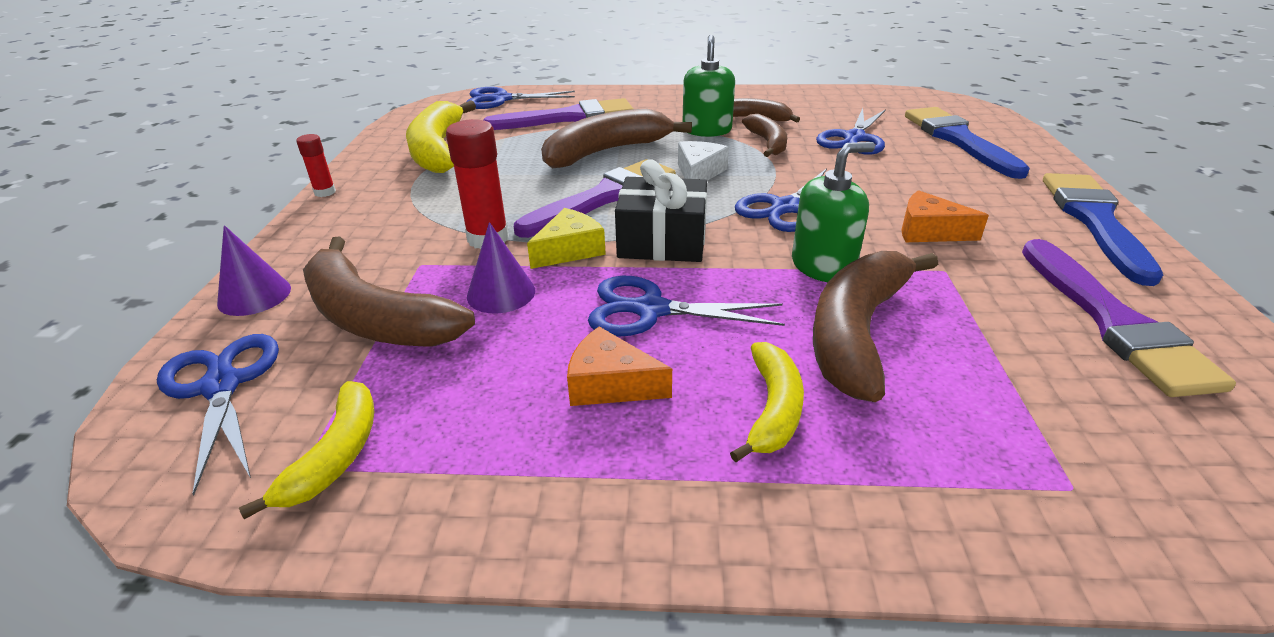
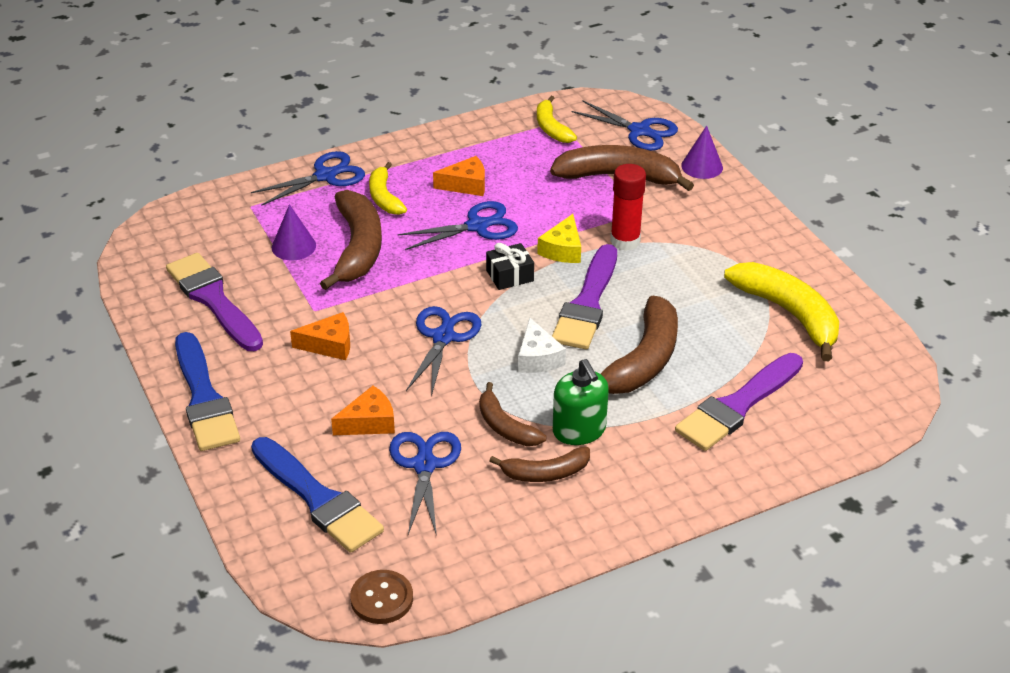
camera: 150 degrees right, 5 degrees up
(325, 192) = (797, 241): red glue stick -> none
(501, 99) = (851, 418): blue scissors -> blue scissors (325, 176)
(501, 293) = (570, 209): purple cone -> purple cone (293, 246)
(662, 241) = (509, 276): black gift -> black gift, size x0.63
(823, 266) = (393, 288): green soap dispenser -> none
(897, 169) = (369, 422): none -> orange cheese
(914, 97) = (381, 599): none -> brown button

